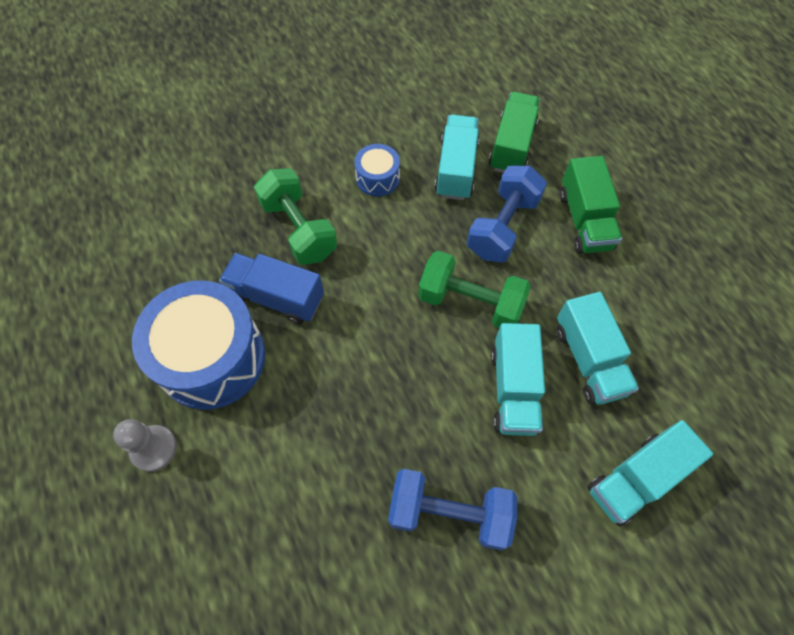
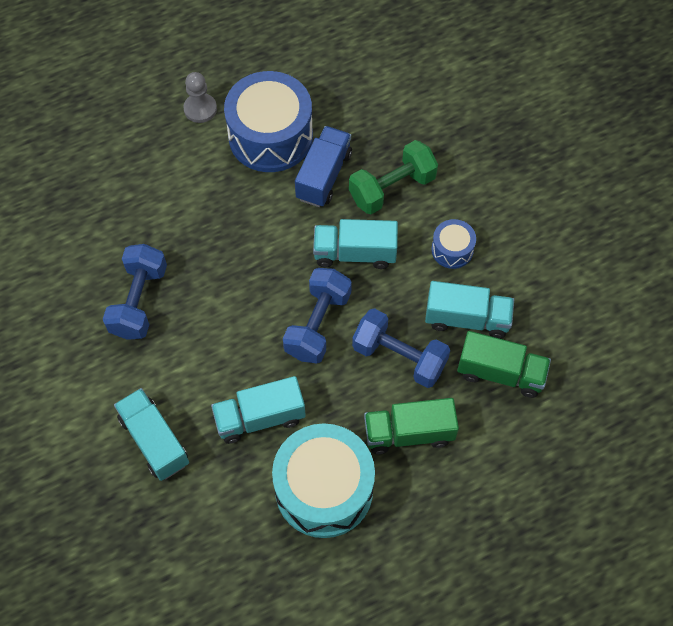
camera: 90 degrees right, 0 degrees up
(470, 302) = (318, 324): green dumbbell -> blue dumbbell
(513, 389) = (235, 354): turquoise truck -> turquoise truck (355, 253)
(657, 295) = (324, 489): none -> turquoise drum

